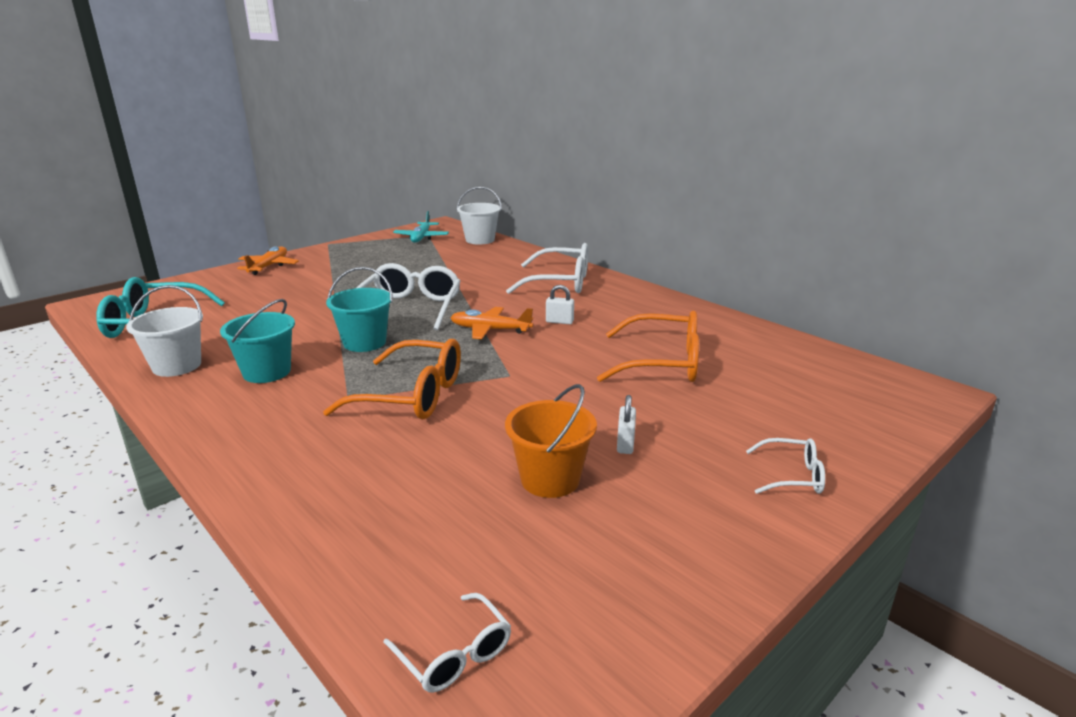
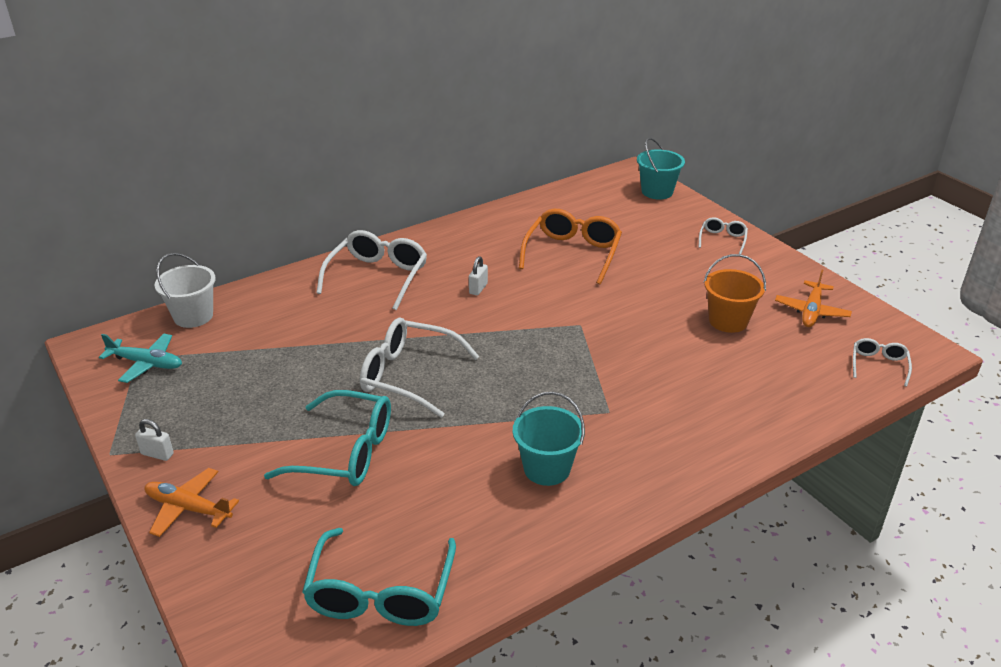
camera: 80 degrees left, 10 degrees up
(177, 366) = (517, 542): white bucket -> none
(312, 298) = (346, 452): none -> turquoise glasses
(364, 342) = (492, 405): turquoise bucket -> turquoise bucket (657, 192)
(412, 395) = (608, 376): orange glasses -> none
(455, 654) = (878, 365): white glasses -> white glasses turned 45 degrees counterclockwise
(490, 330) = (485, 328): orange plane -> orange plane (811, 311)
(625, 444) = (687, 287): white padlock -> white padlock (157, 454)

